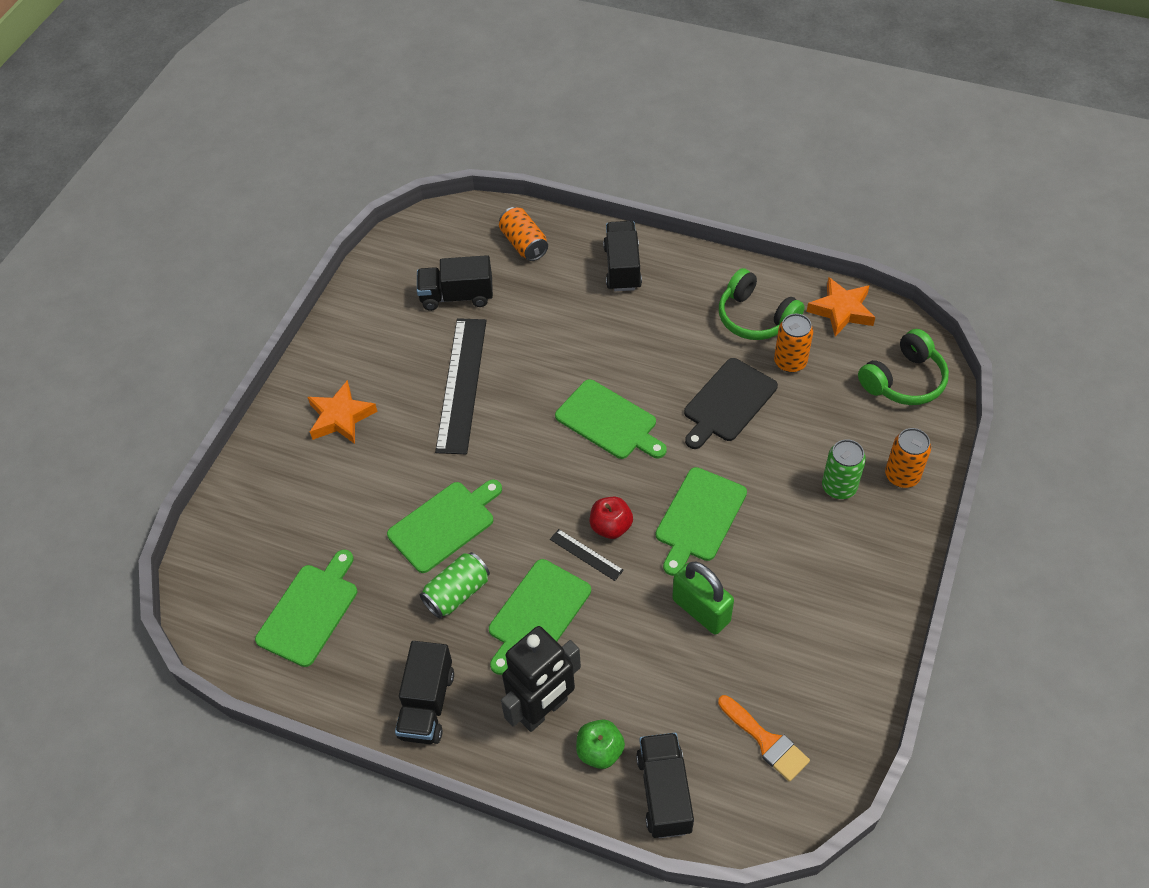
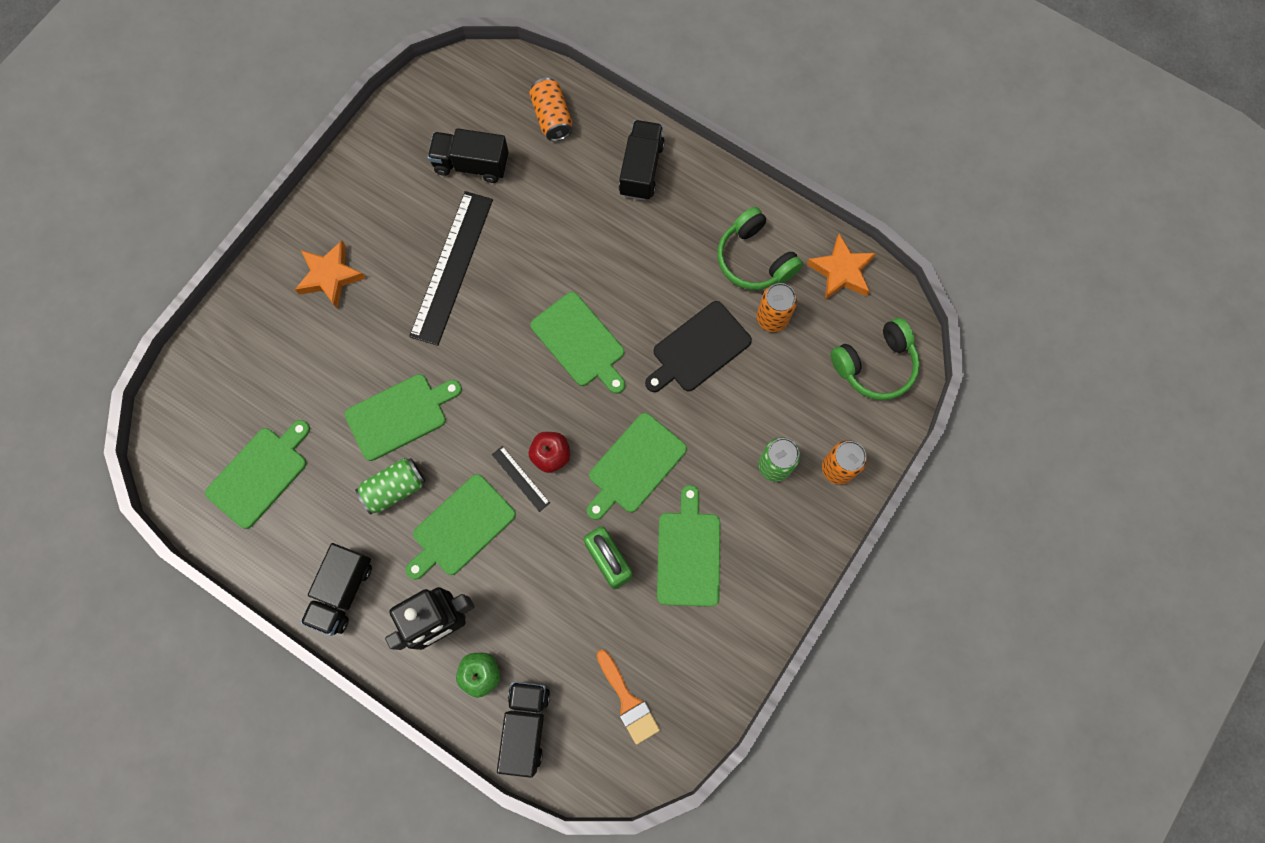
camera: 10 degrees right, 20 degrees up
(781, 585) = (688, 554): none -> green cutting board

